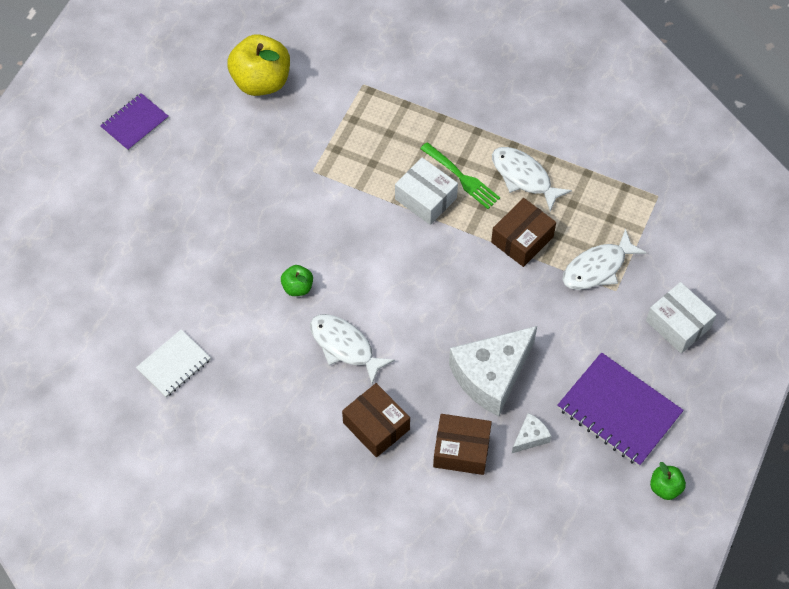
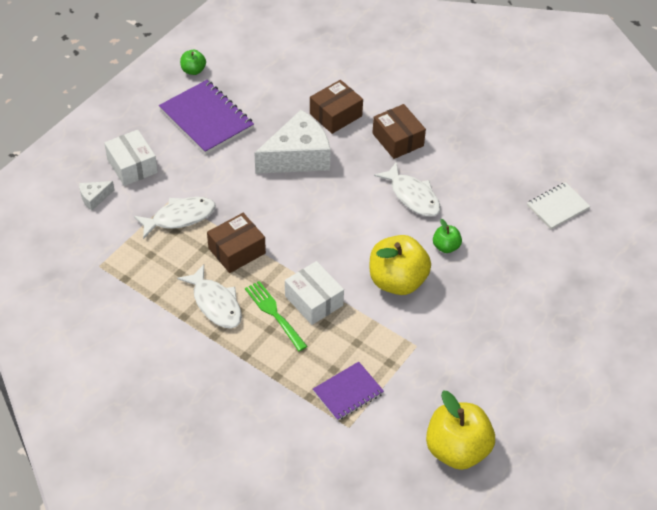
camera: 170 degrees left, 10 degrees down
(135, 123) = (594, 427): purple notebook -> purple notebook (348, 392)
(344, 236) = (397, 281): none -> yellow apple
(461, 450) = (336, 115): brown box -> brown box turned 60 degrees counterclockwise
(530, 437) = (281, 114): white cheese -> white cheese (94, 198)

